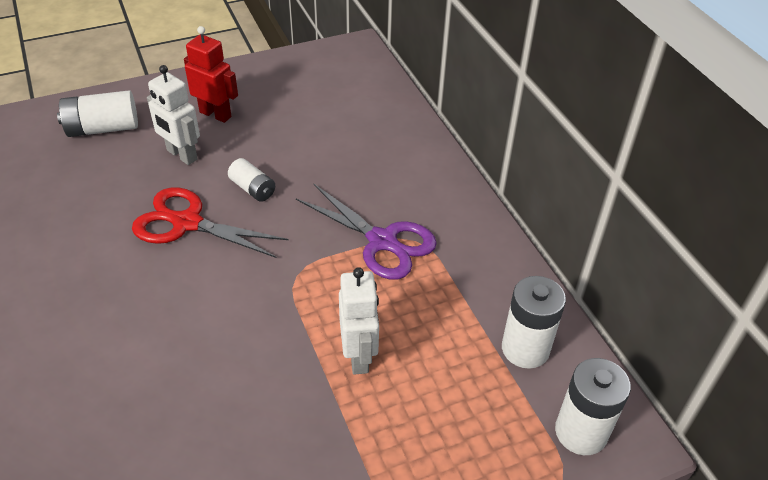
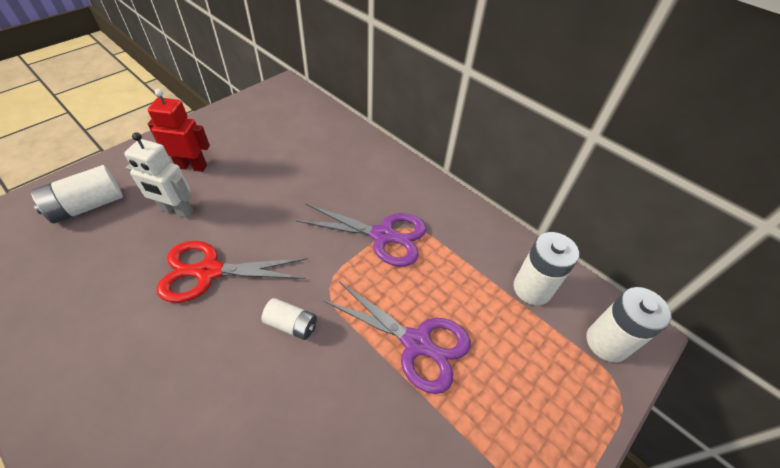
camera: 25 degrees left, 5 degrees up
(253, 189) = (255, 222): white battery -> white battery (291, 324)
(359, 356) = (416, 343): white robot -> purple scissors

